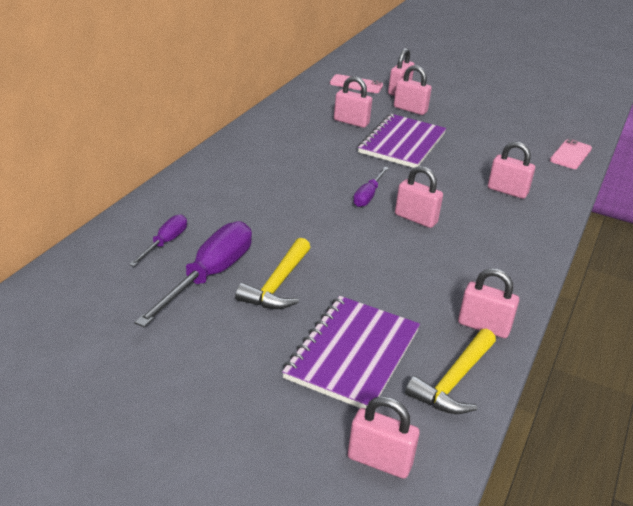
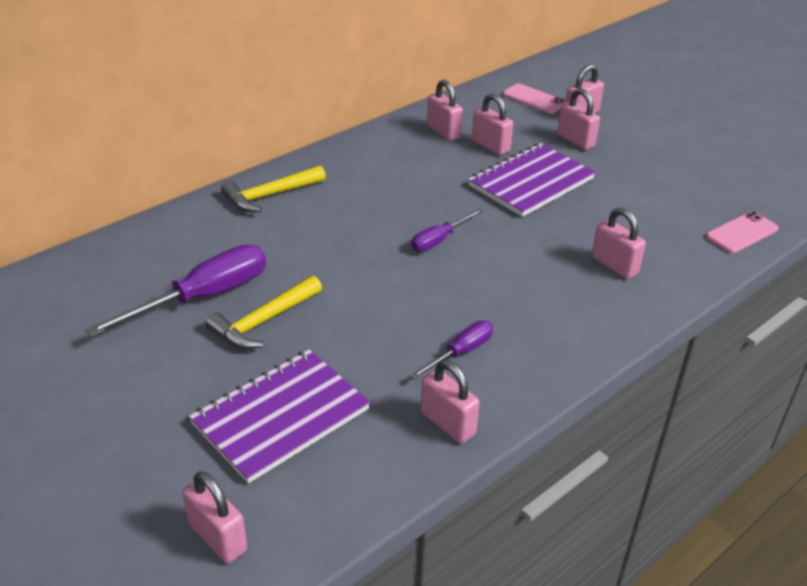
camera: 25 degrees right, 5 degrees up
(165, 243) = (188, 252): purple screwdriver -> purple screwdriver (461, 352)
(415, 219) = (472, 278): pink padlock -> pink padlock (443, 132)
(454, 381) = (364, 476): yellow hammer -> yellow hammer (270, 195)

